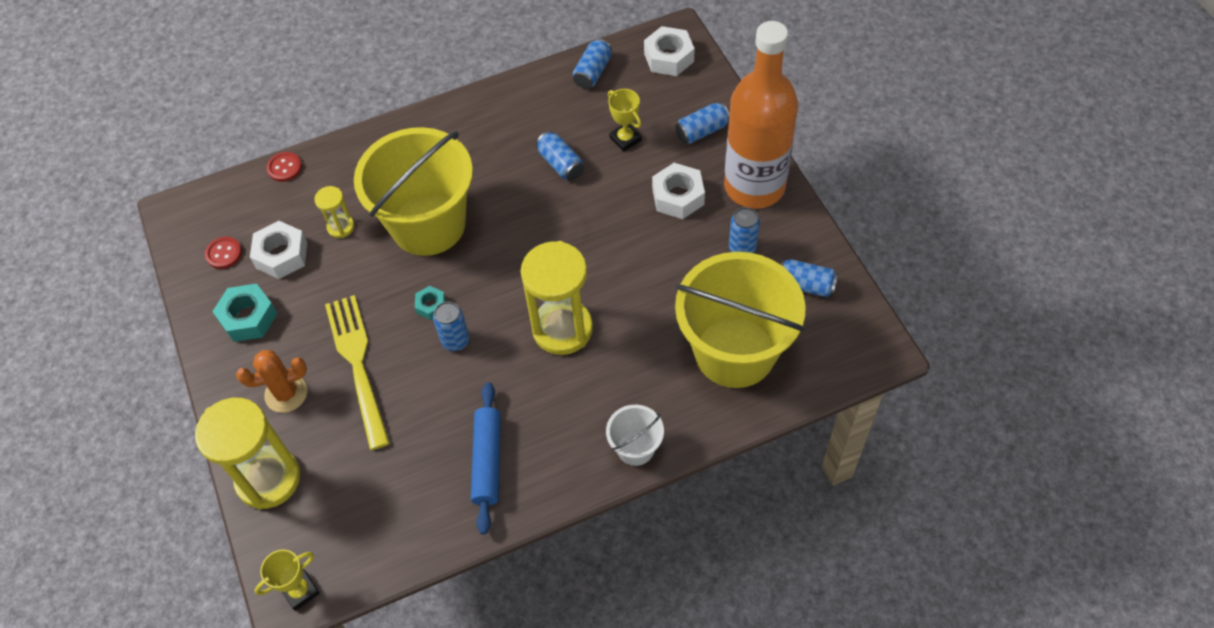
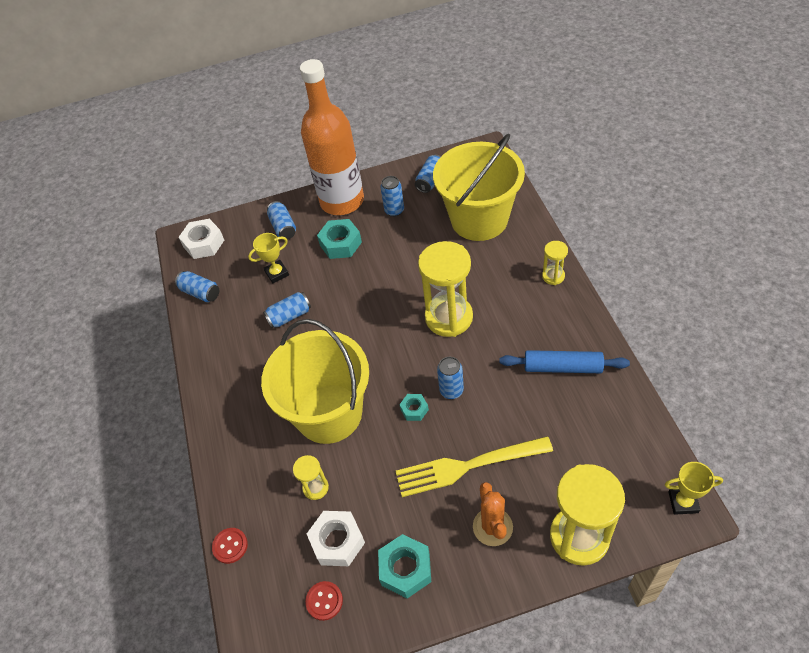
camera: 80 degrees left, 5 degrees down
(300, 591) = (683, 502): yellow trophy -> yellow trophy turned 60 degrees counterclockwise
(635, 448) = (553, 276): white bucket -> yellow hourglass
(678, 197) = (340, 244): white nut -> turquoise nut

